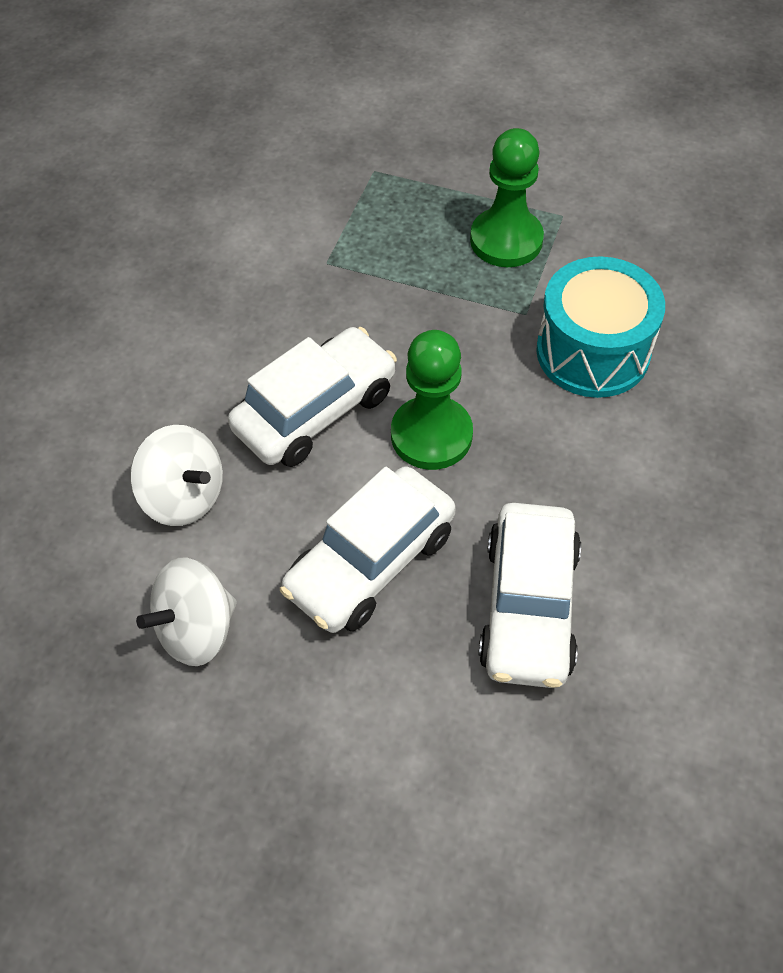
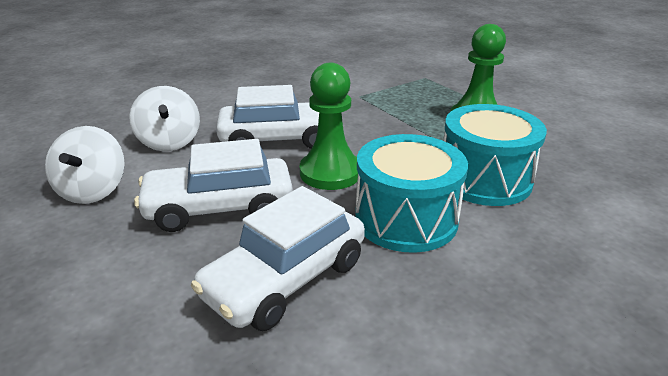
camera: 35 degrees right, 25 degrees down
(196, 629) = (93, 190): white spinning top -> white spinning top turned 90 degrees counterclockwise
(566, 460) = (406, 219): none -> turquoise drum

